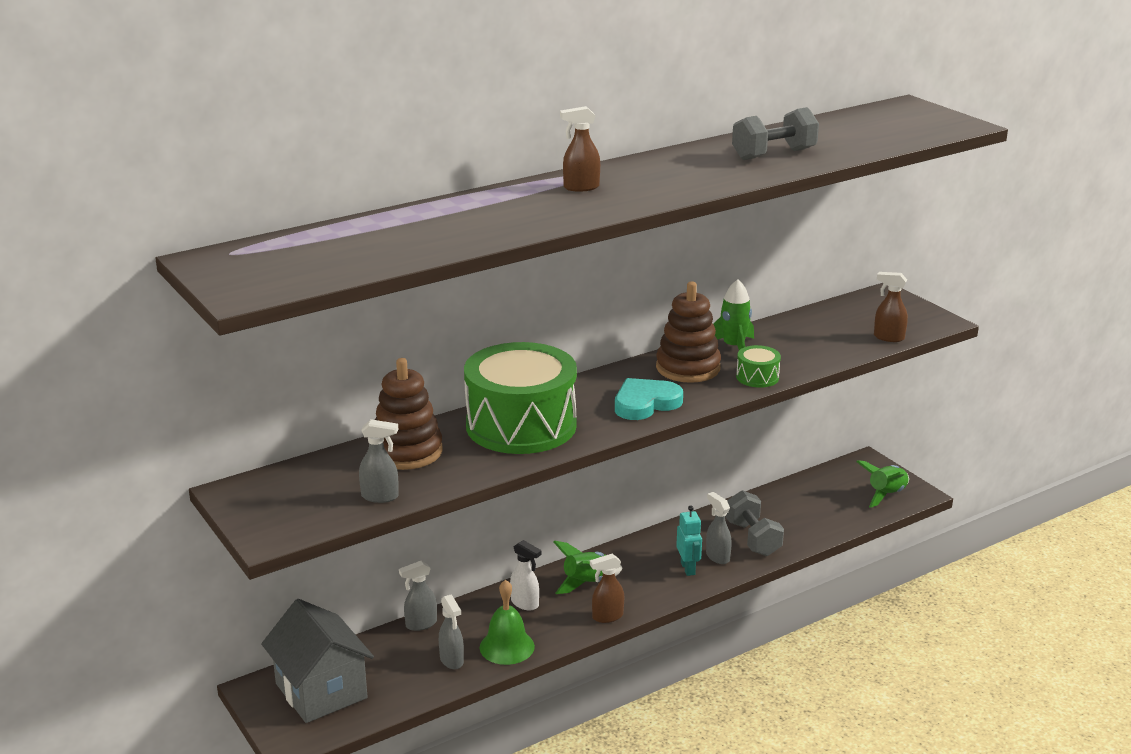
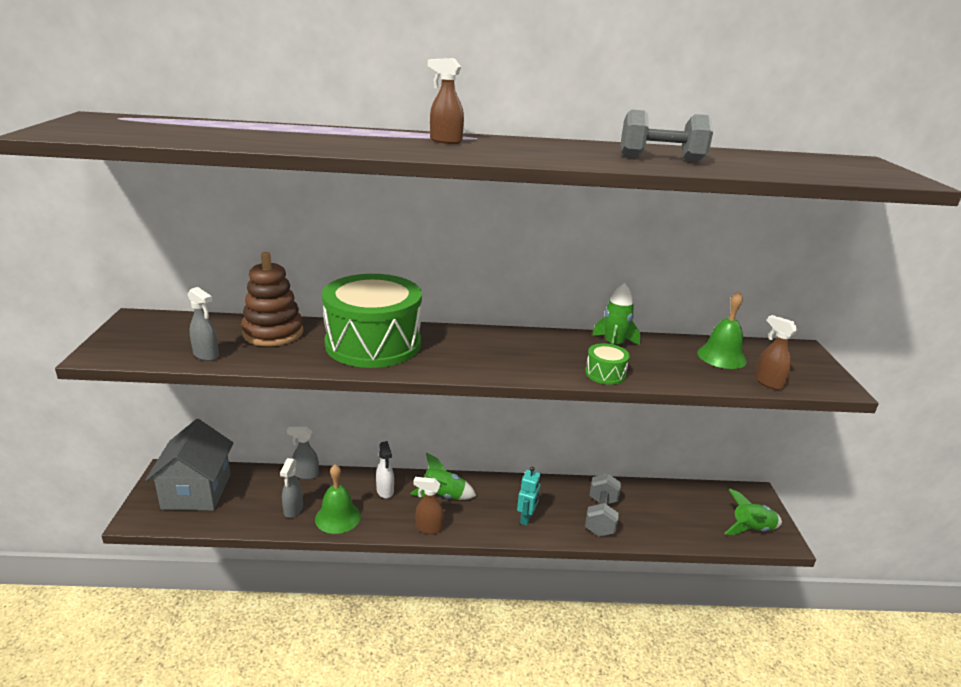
camera: 30 degrees right, 0 degrees up
(645, 403) = (486, 361): turquoise heart -> none
(688, 368) = (555, 348): brown stacking toy -> none
(717, 557) = (558, 519): grey spray bottle -> none
(831, 326) = (721, 356): none -> green bell

